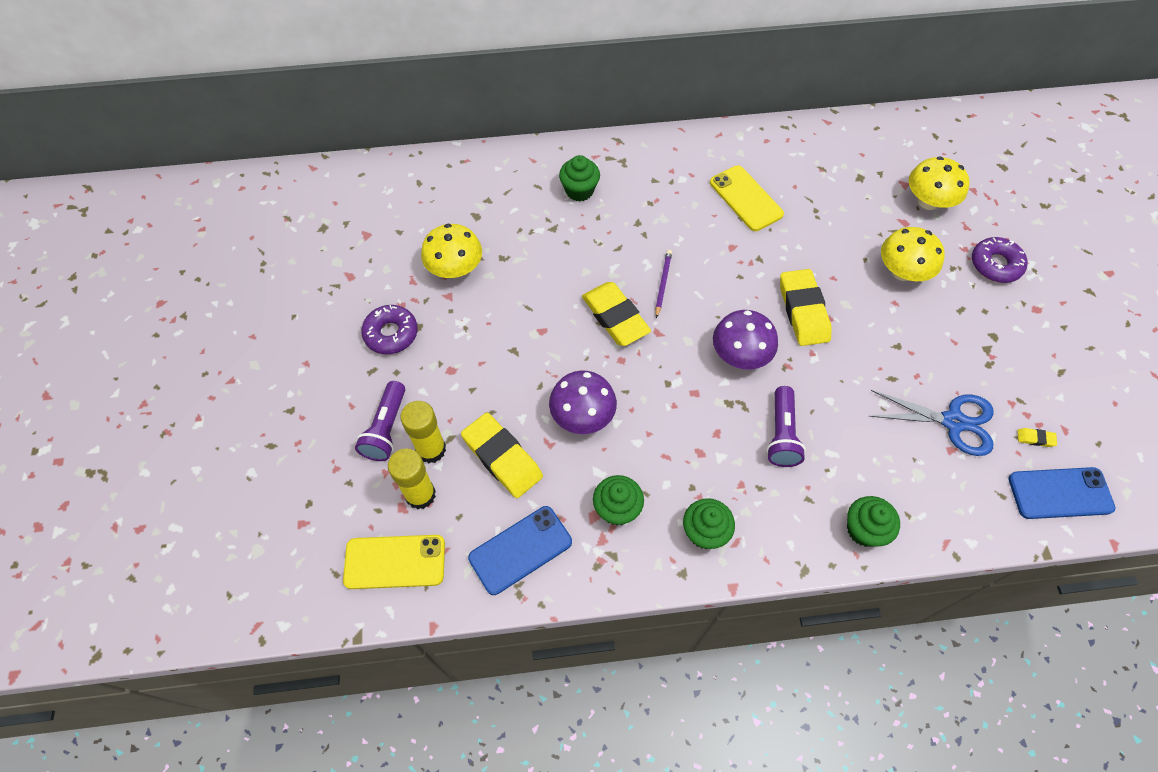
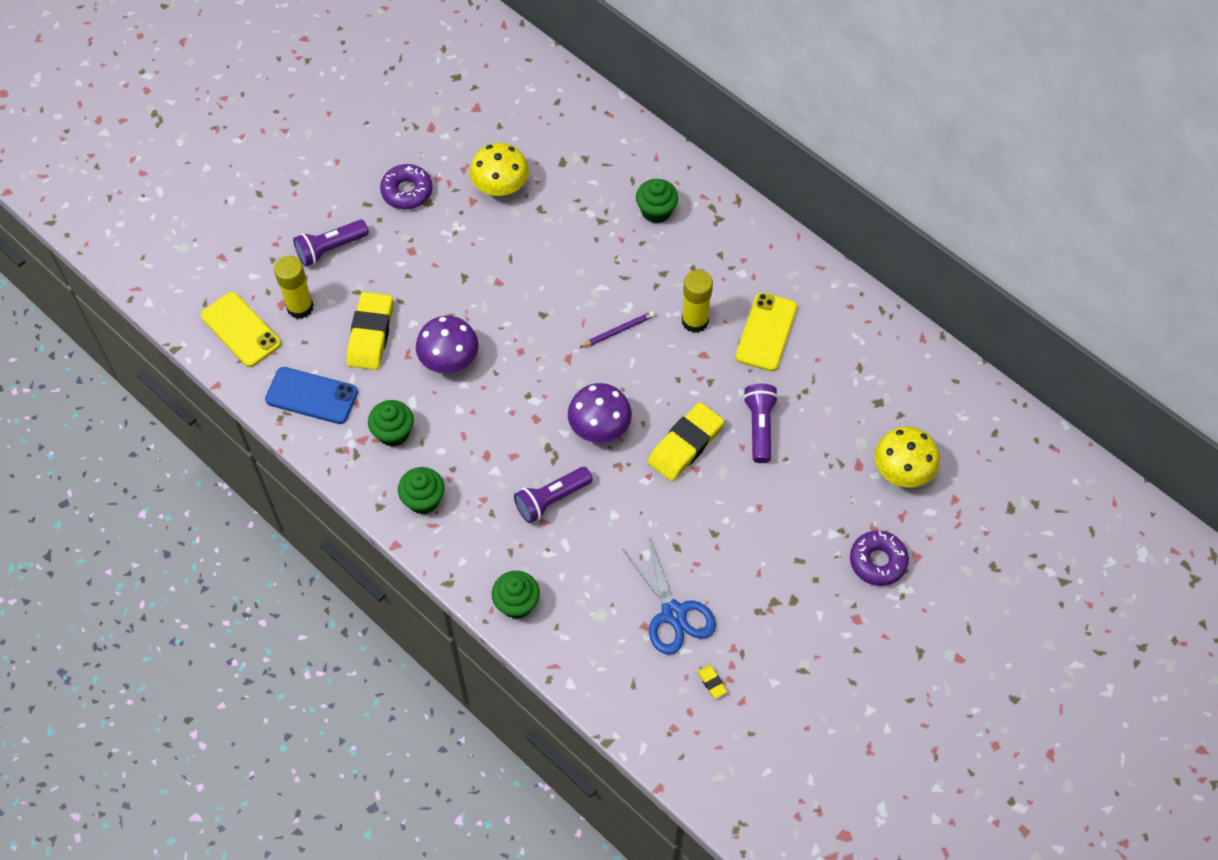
camera: 50 degrees right, 0 degrees up
(431, 449) = (338, 287): yellow glue stick -> yellow glue stick (695, 321)
(615, 317) = (555, 320): yellow eraser -> none
(825, 256) = (760, 427): none -> purple flashlight
(902, 271) = (798, 494): yellow mushroom -> none
(1060, 493) = (673, 726): blue phone -> none

